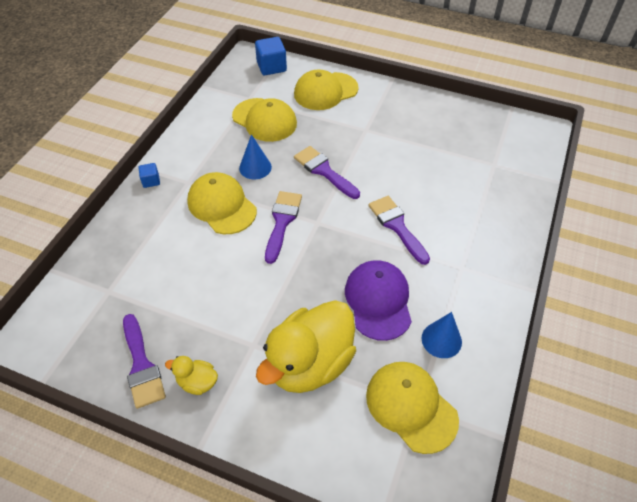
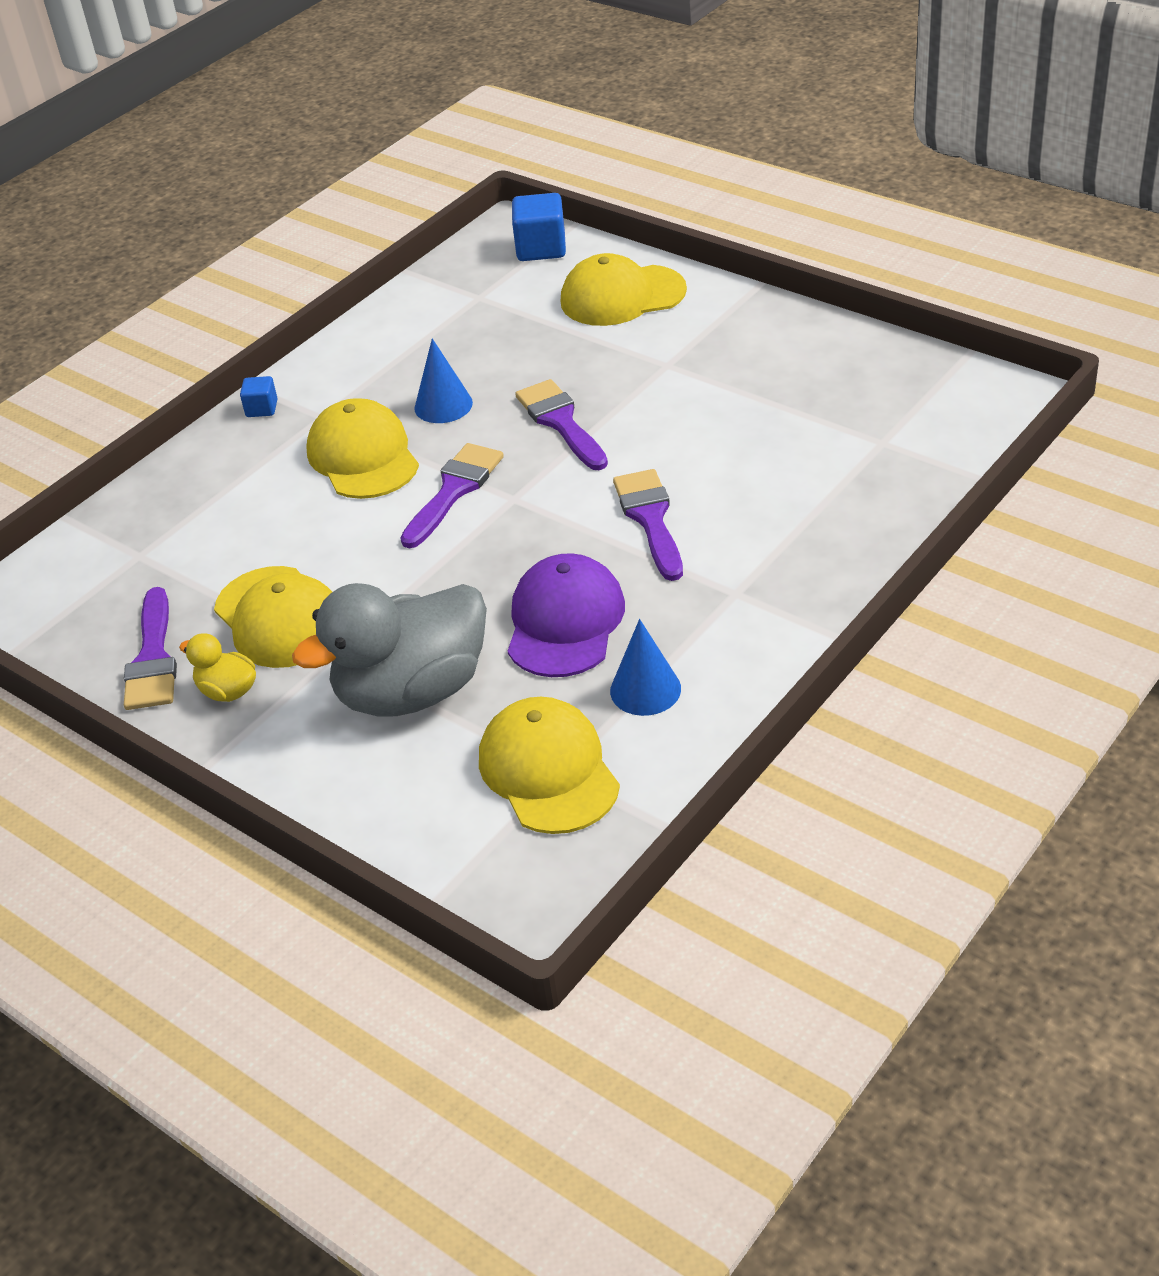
camera: 20 degrees right, 10 degrees down
(264, 120) = (491, 333): yellow cap -> yellow cap (279, 618)
(310, 363) = (412, 691): yellow duck -> grey duck

